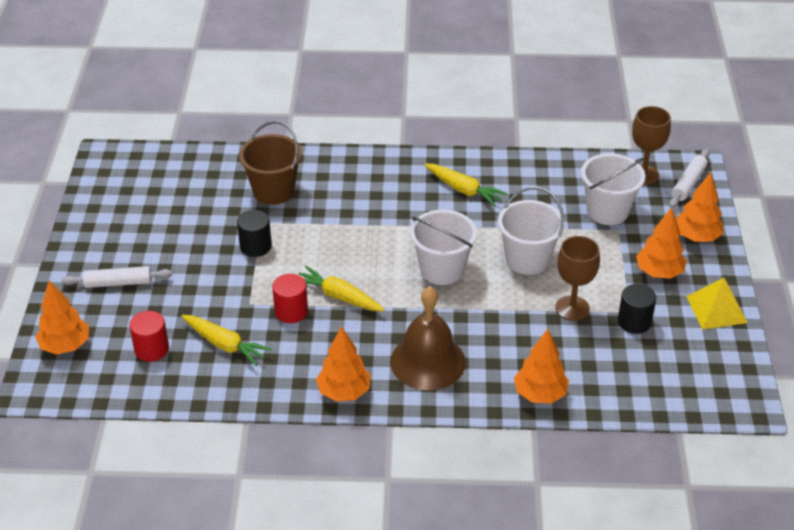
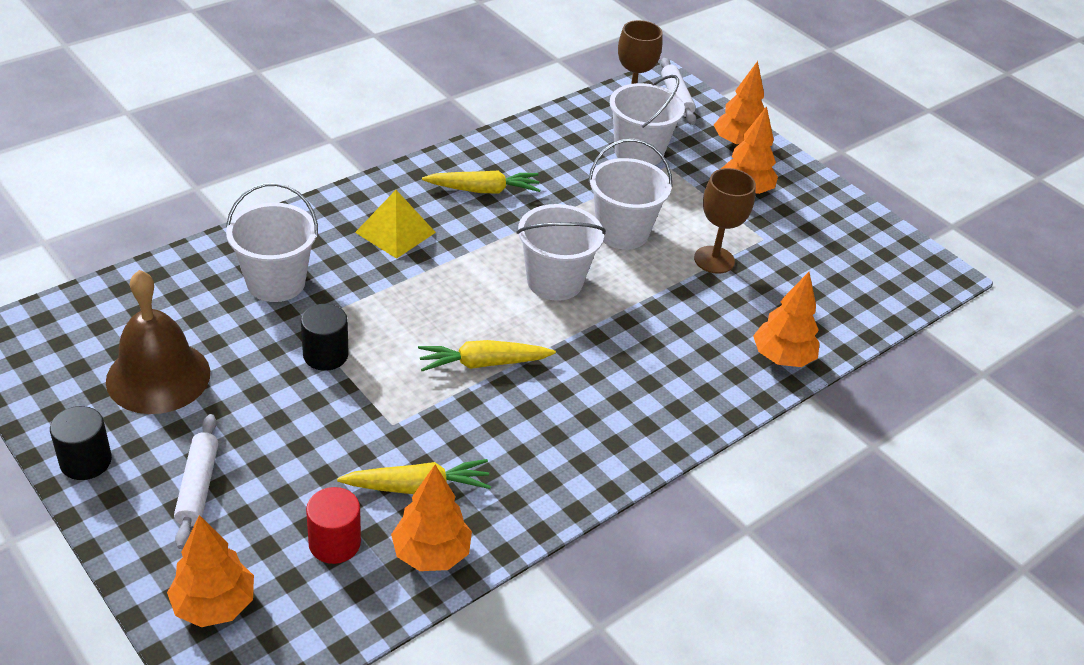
camera: 45 degrees left, 0 degrees up
(118, 283) = (198, 486): white rolling pin -> white rolling pin turned 45 degrees counterclockwise
(273, 191) = (276, 282): brown bucket -> white bucket
(291, 311) = (450, 407): red cylinder -> none
(344, 392) = (605, 463): orange tree -> orange tree (431, 553)
(428, 361) = (648, 383): brown bell -> brown bell (158, 376)
(634, 322) = (778, 246): black cylinder -> black cylinder (86, 461)
(716, 309) = (826, 201): yellow pyramid -> yellow pyramid (395, 232)

